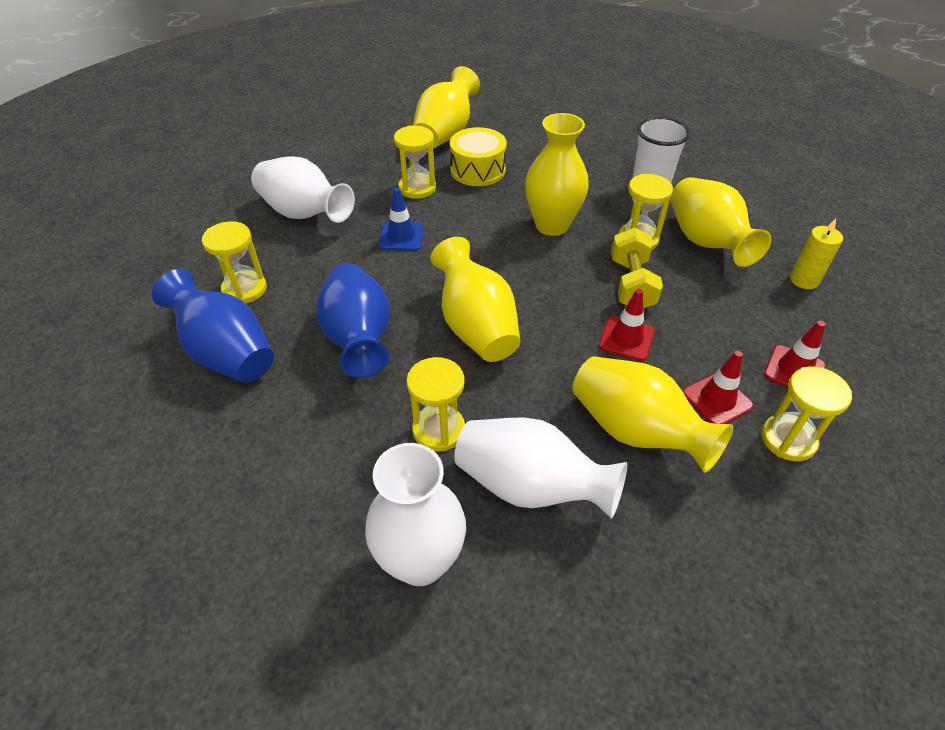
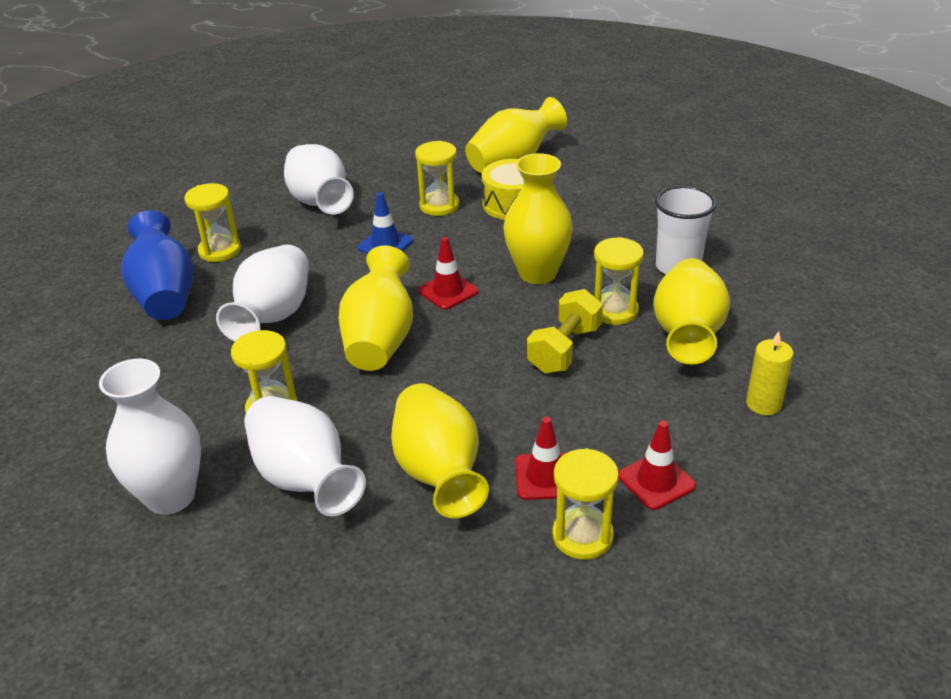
camera: 30 degrees right, 10 degrees down
(358, 339) = (273, 317): blue vase -> white vase
(626, 338) = (510, 394): red traffic cone -> red traffic cone (448, 291)

